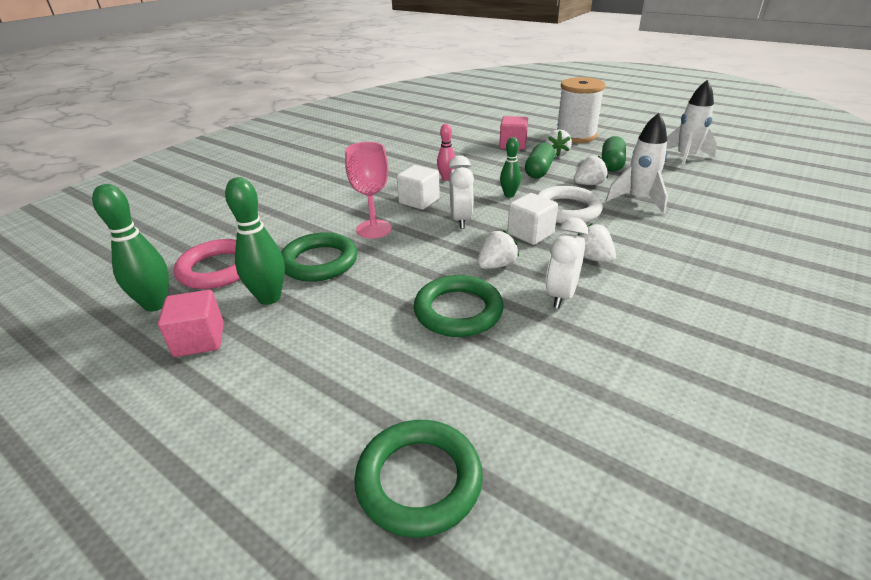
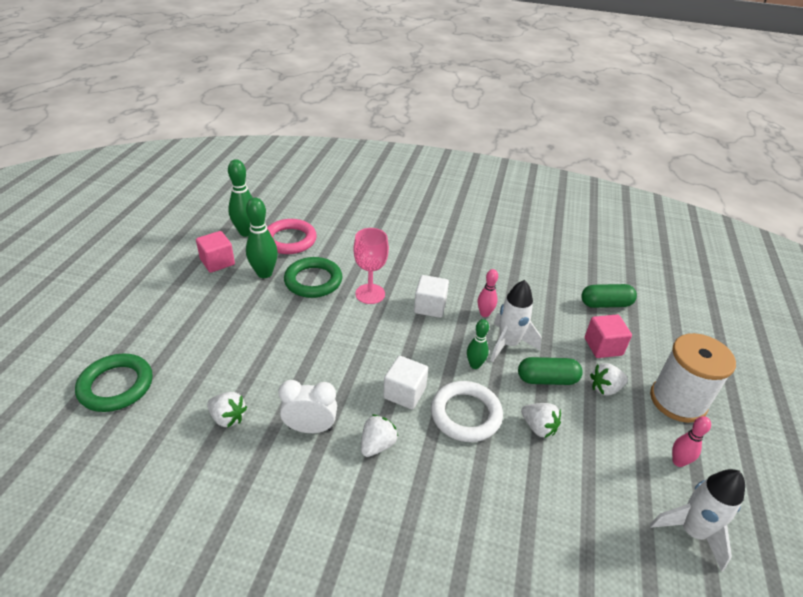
camera: 65 degrees right, 5 degrees up
(458, 311) = (273, 368): green ring -> none
(461, 220) = (408, 341): white clock -> none
(496, 265) = (342, 379): white strawberry -> white strawberry (228, 418)
(611, 164) = (611, 445): green capsule -> green capsule (605, 304)
(629, 148) = (678, 461): none -> pink bowling pin
(638, 200) = (523, 478): white rocket -> white rocket (508, 344)

